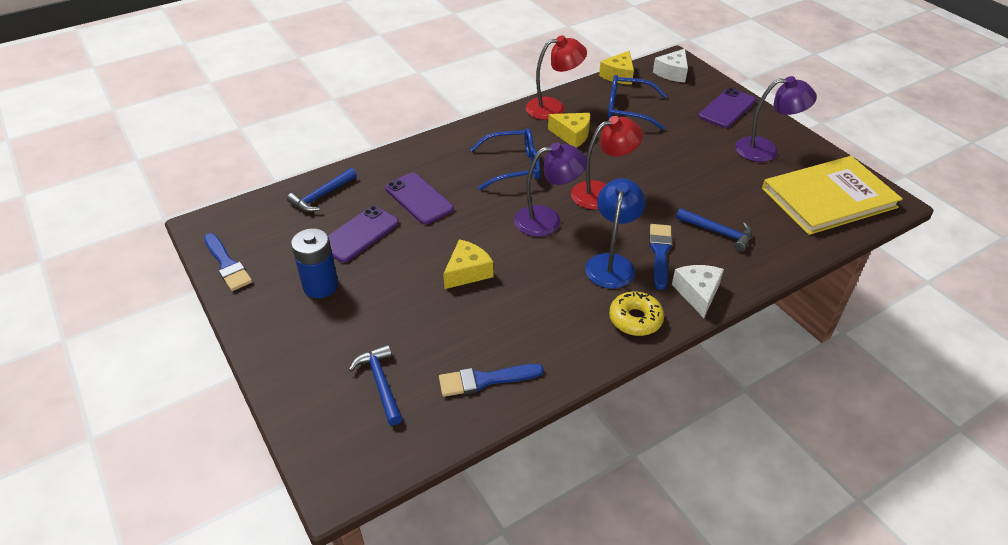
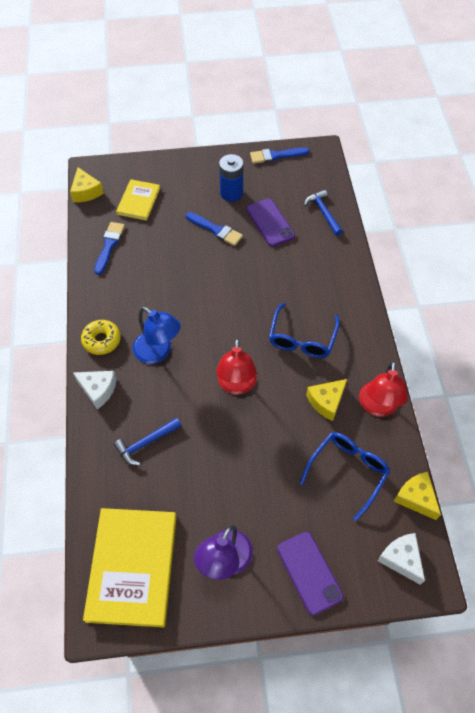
camera: 115 degrees right, 15 degrees up
(381, 383) = (138, 201): blue hammer -> yellow book
(419, 198) = (292, 265): purple phone -> none
(467, 272) = (200, 267): yellow cheese -> yellow cheese (86, 192)
(547, 220) = (225, 334): purple lamp -> none
(660, 253) = (149, 389): blue brush -> blue brush (216, 230)

